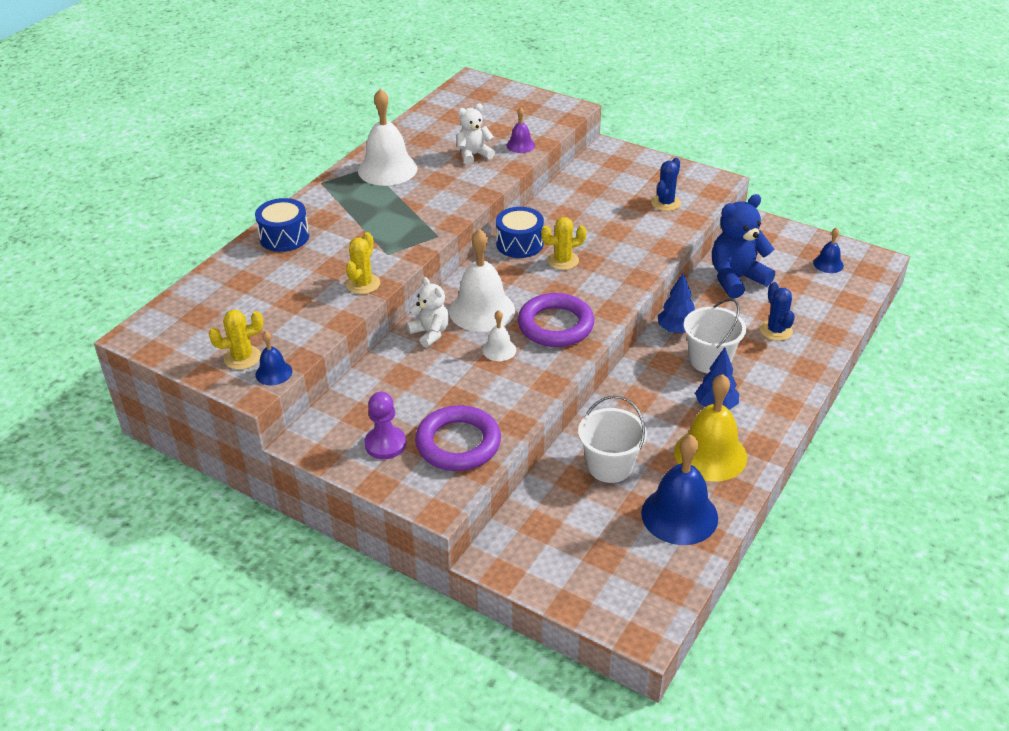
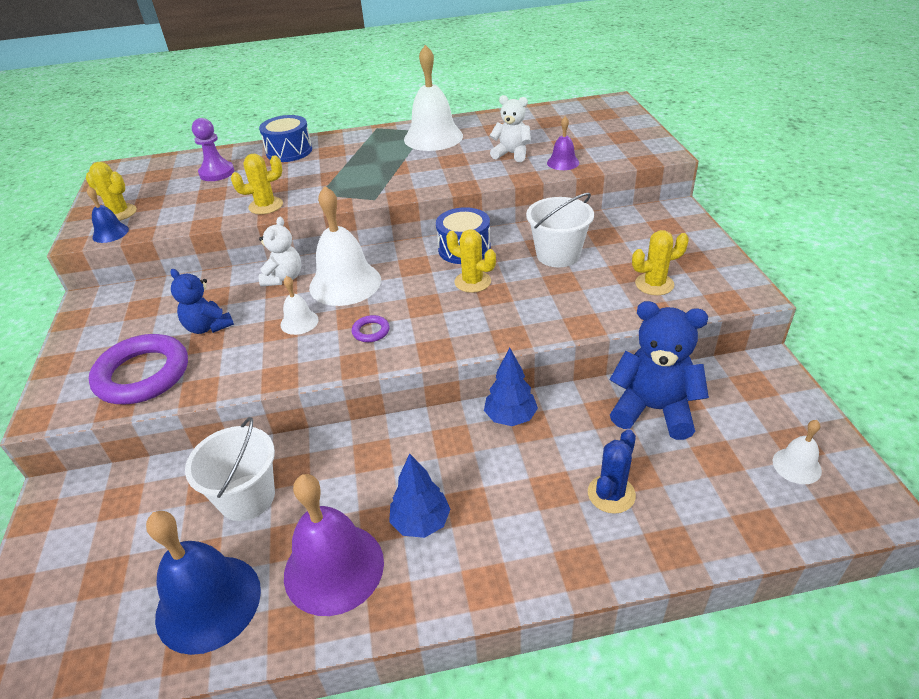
camera: 50 degrees right, 0 degrees up
(385, 444) = (112, 338): purple pawn -> purple pawn (217, 173)
(441, 392) = (208, 327): none -> blue teddy bear
(555, 325) = (371, 331): purple ring -> purple ring, size x0.42
(666, 203) = (654, 284): blue cactus -> yellow cactus
(710, 360) = (492, 471): white bucket -> white bucket (558, 255)
(710, 454) = (334, 568): yellow bell -> purple bell
(828, 264) = (796, 465): blue bell -> white bell

